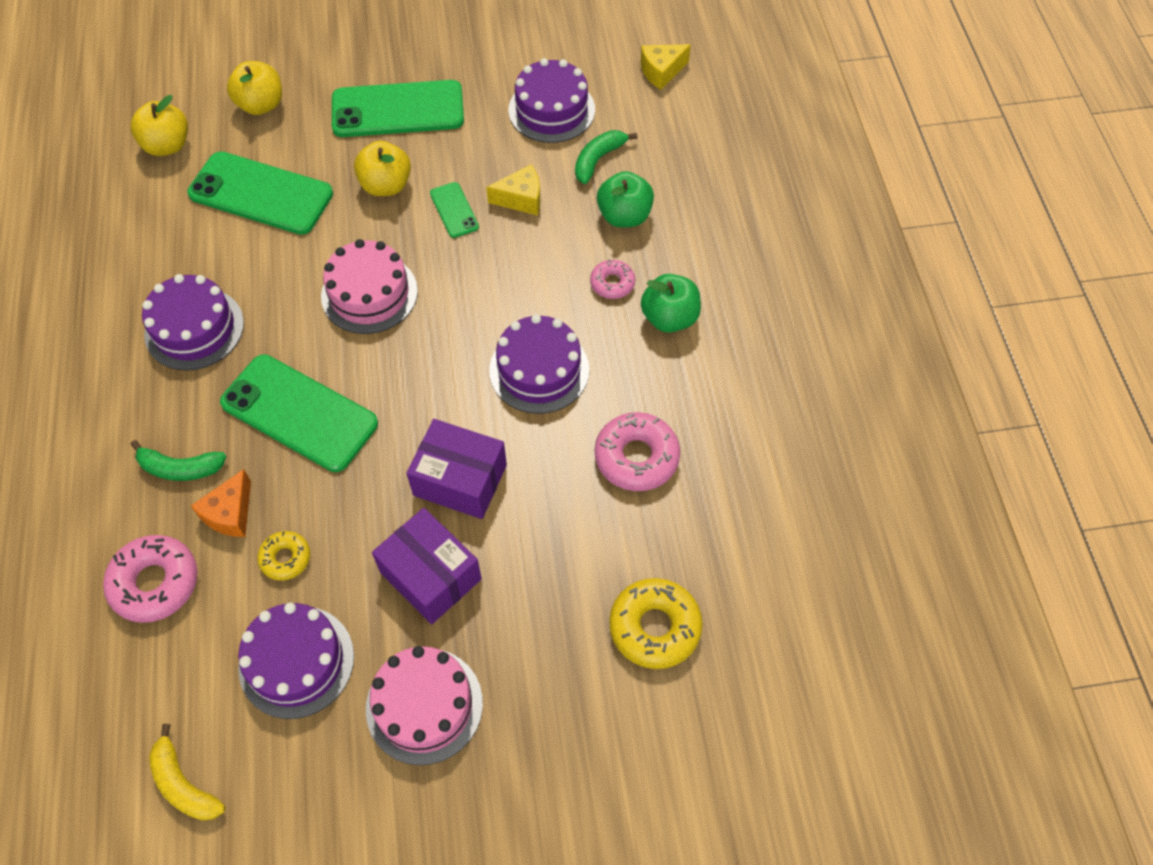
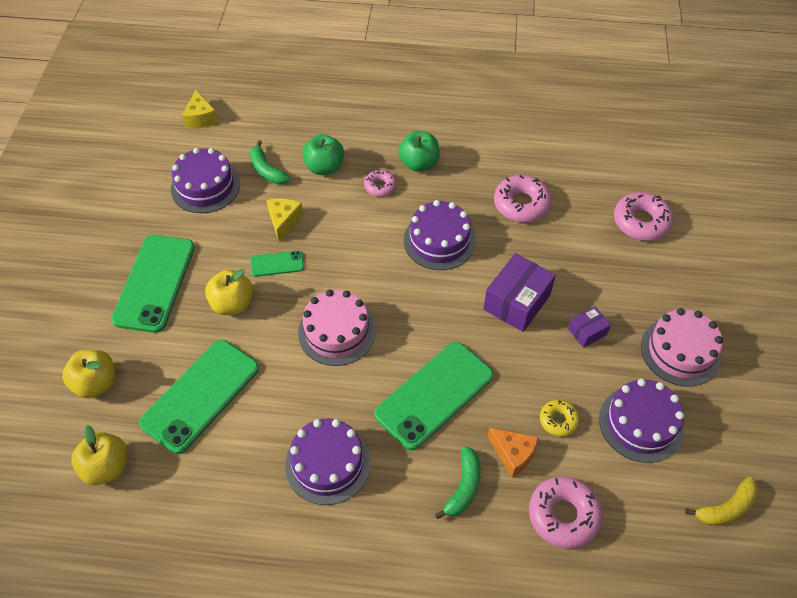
camera: 75 degrees left, 5 degrees down
(430, 575) = (587, 332): purple box -> purple box, size x0.54
(654, 627) = (641, 222): yellow donut -> pink donut

